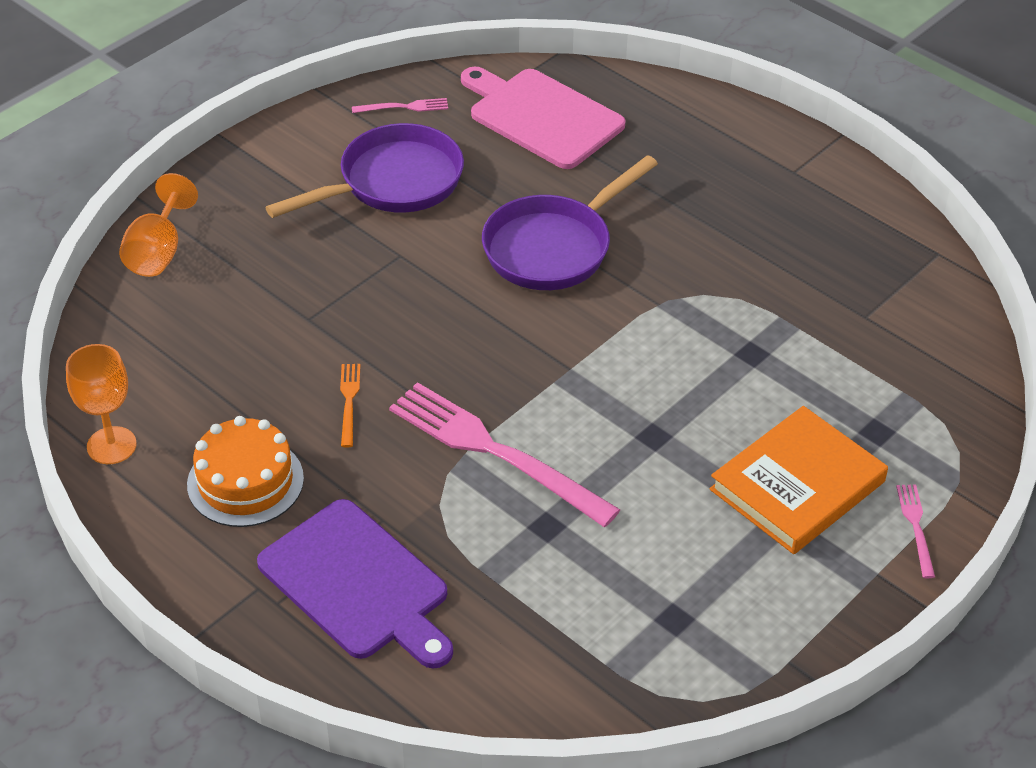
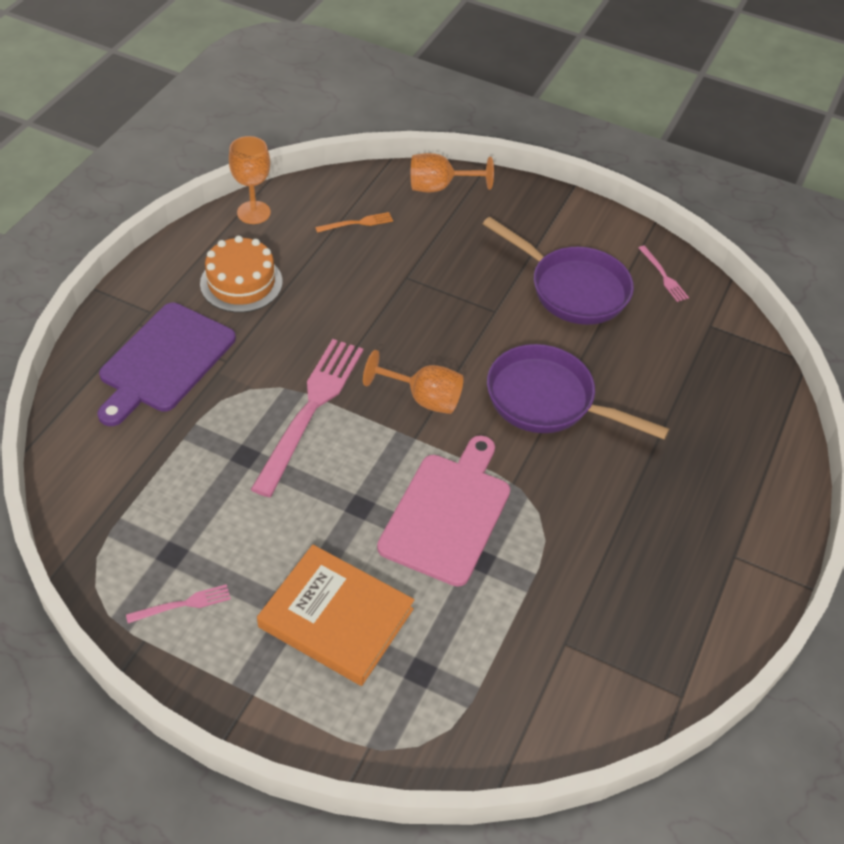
camera: 70 degrees right, 5 degrees up
(349, 402) = (333, 317): orange fork -> orange fork (357, 223)
(513, 347) = (423, 398): none -> orange goblet
(541, 117) = (702, 361): pink cutting board -> pink cutting board (447, 513)
(916, 527) = (314, 719): pink fork -> pink fork (182, 604)

